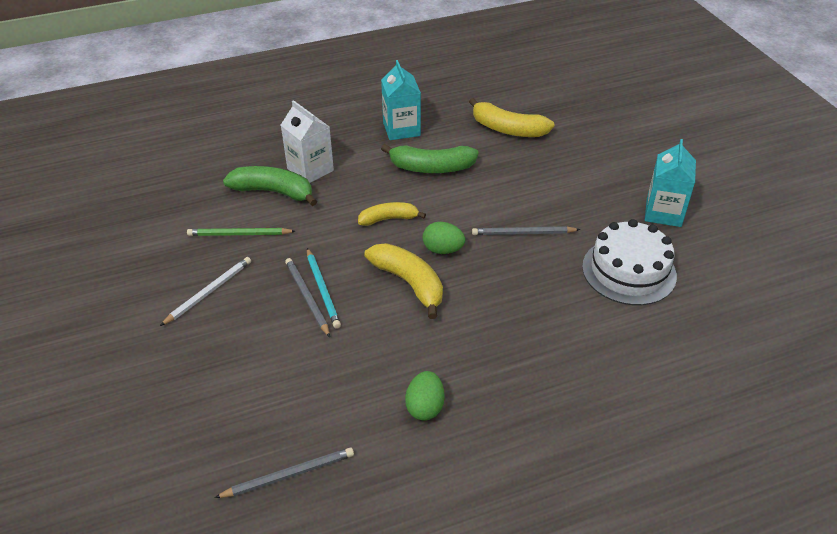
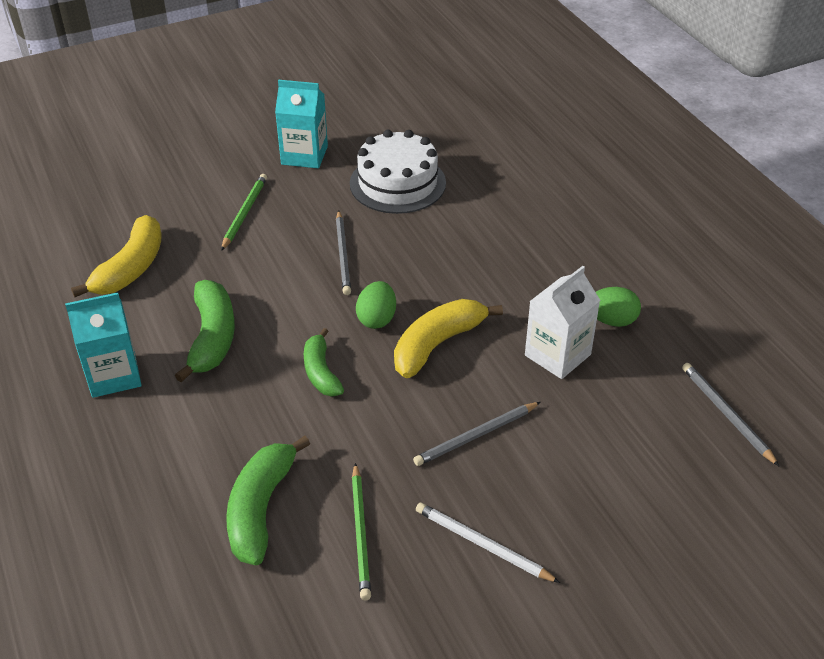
camera: 95 degrees left, 0 degrees up
(310, 170) = (207, 471): white carton -> white carton (557, 355)
(323, 290) = (460, 422): turquoise pencil -> none
(389, 219) = (321, 372): yellow banana -> green banana
(576, 180) = (244, 213): none -> green pencil

